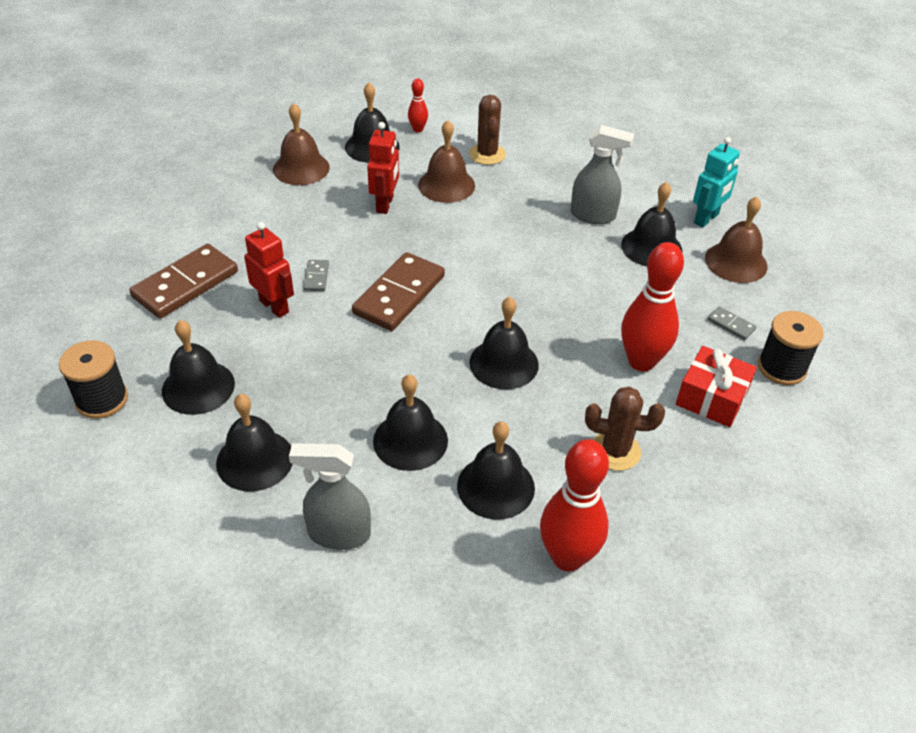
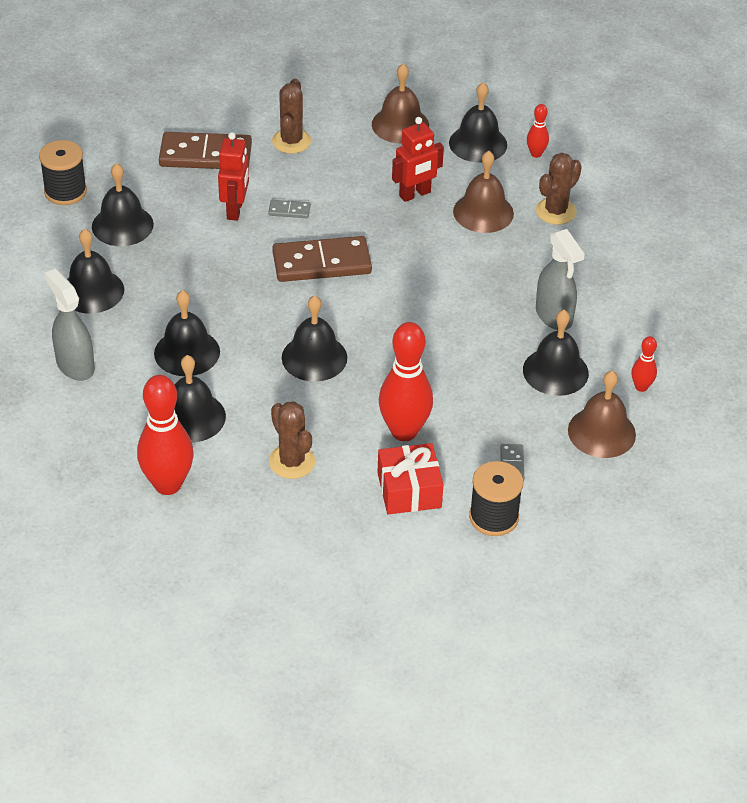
camera: 50 degrees right, 0 degrees up
(239, 229) = (291, 141): none -> brown cactus
(316, 277) = (289, 210): grey domino -> grey domino turned 45 degrees clockwise
(706, 219) = (641, 387): turquoise robot -> red bowling pin

